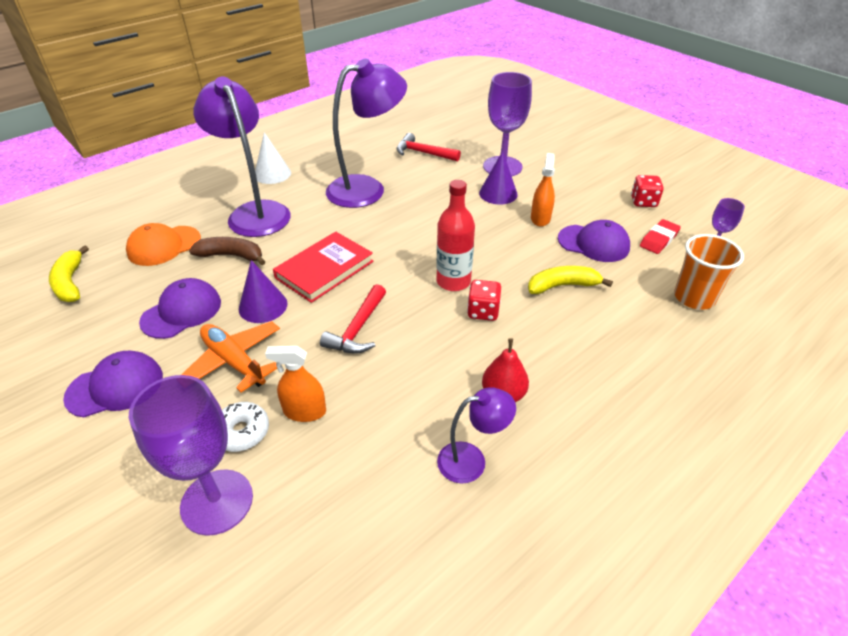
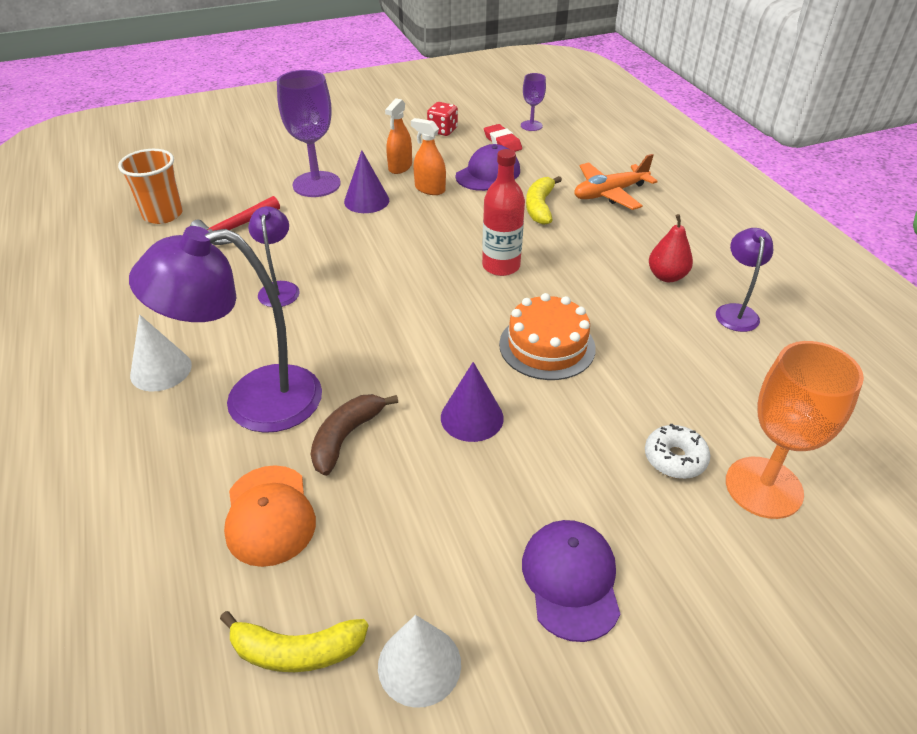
camera: 70 degrees left, 0 degrees up
(56, 330) = (419, 664): none -> white cone
(181, 312) = (445, 501): purple cap -> none
(217, 501) = (763, 487): purple goblet -> orange goblet
(234, 362) = (563, 455): orange plane -> orange plane (609, 193)
(304, 411) = (657, 405): orange spray bottle -> orange spray bottle (400, 167)
(324, 269) = (428, 354): red book -> none
(358, 329) = (547, 346): red hammer -> orange cake
(367, 189) = (279, 288): purple lamp -> purple lamp, size x0.51
(483, 311) = (555, 259): red dice -> none
(694, 298) = (585, 153): orange cup -> orange cup (163, 214)

